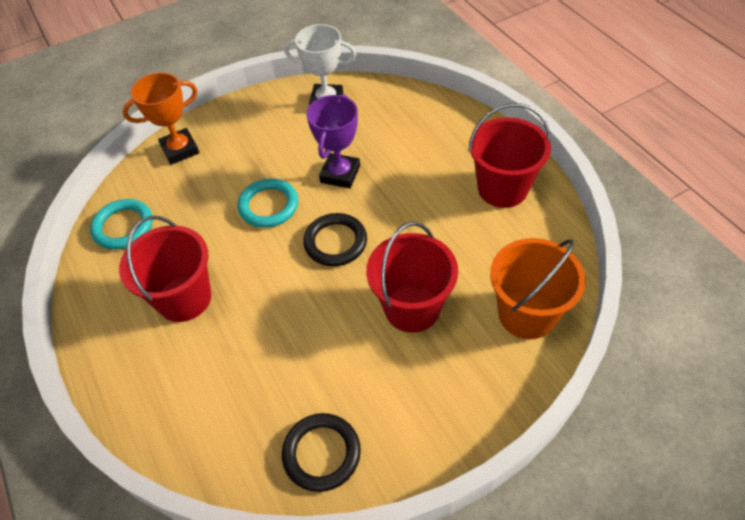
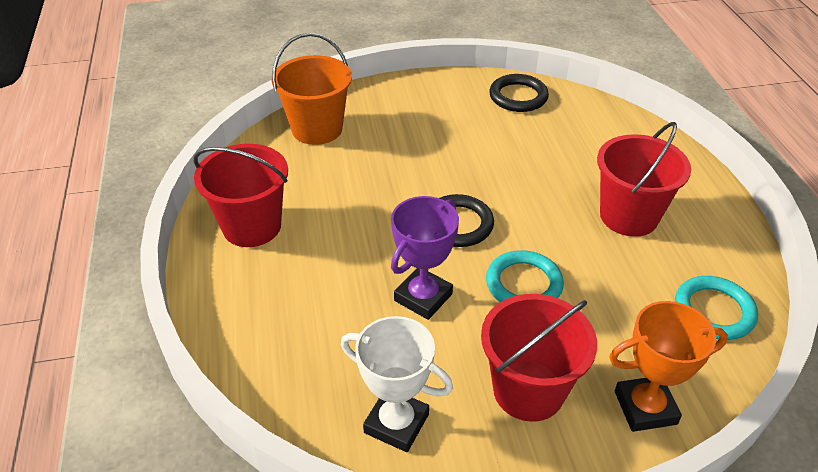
camera: 165 degrees left, 10 degrees down
(412, 308) = (409, 155): red bucket -> red bucket (528, 390)

